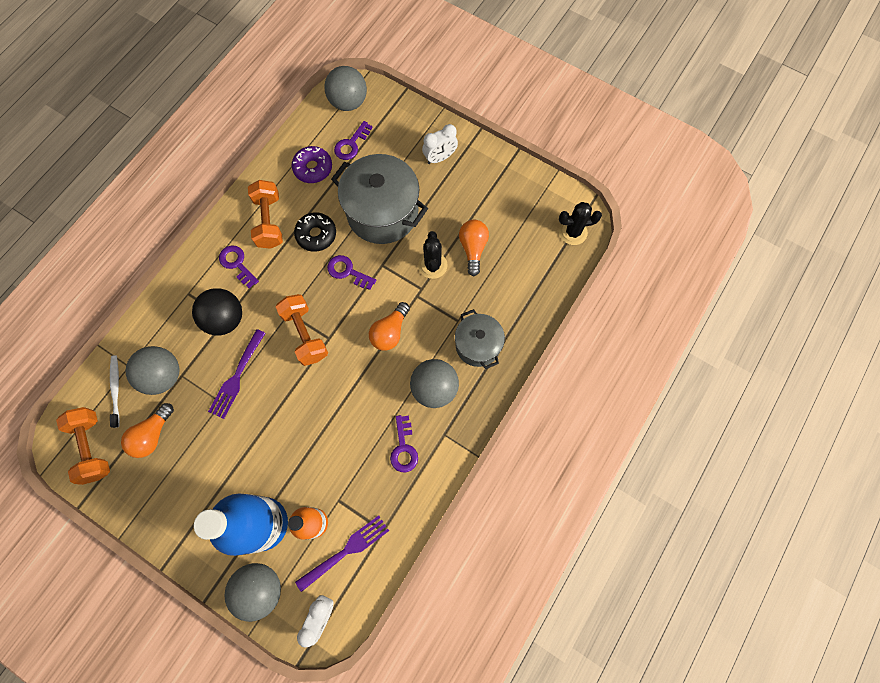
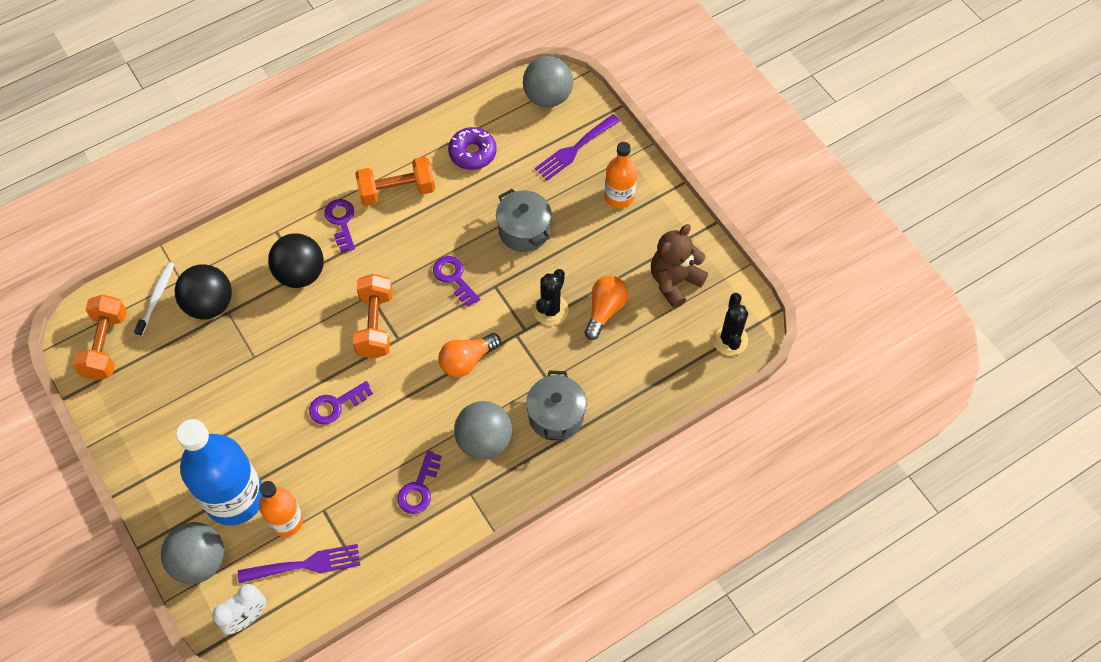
camera: 25 degrees right, 10 degrees down
(152, 435) = (170, 359): orange light bulb -> none
(163, 376) = (210, 304): grey ball -> black ball
(237, 376) = (283, 337): purple fork -> purple fork (575, 149)
(269, 221) = (397, 191): orange dumbbell -> orange dumbbell turned 60 degrees clockwise
(316, 235) = (440, 225): black donut -> none
(351, 144) = (527, 143): purple key -> purple key (336, 405)
(382, 213) = (524, 231): grey pot -> grey pot, size x0.59
(440, 158) = (619, 197): white clock -> orange bottle
(512, 205) = (674, 281): none -> brown teddy bear
(573, 232) = (729, 339): black cactus -> black cactus turned 75 degrees clockwise

